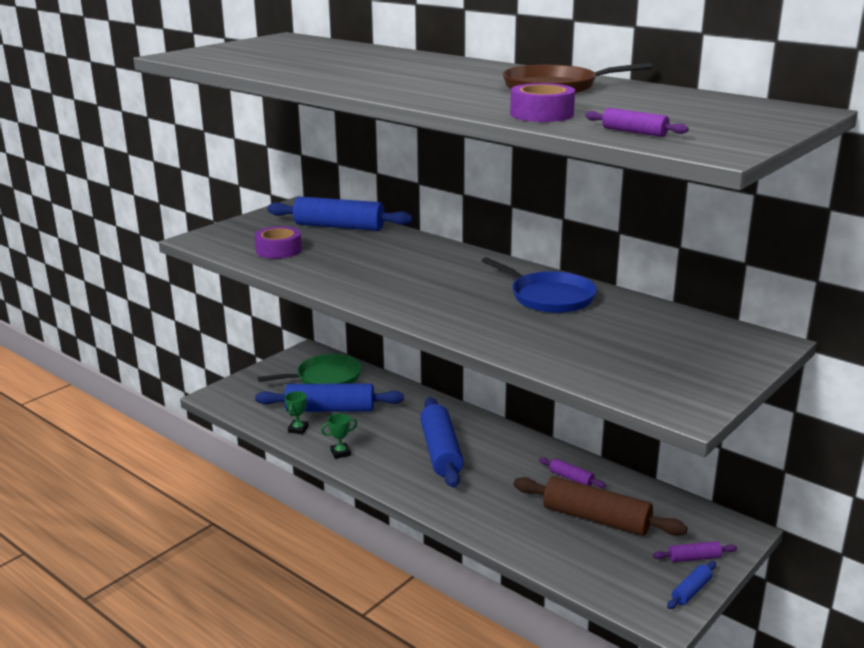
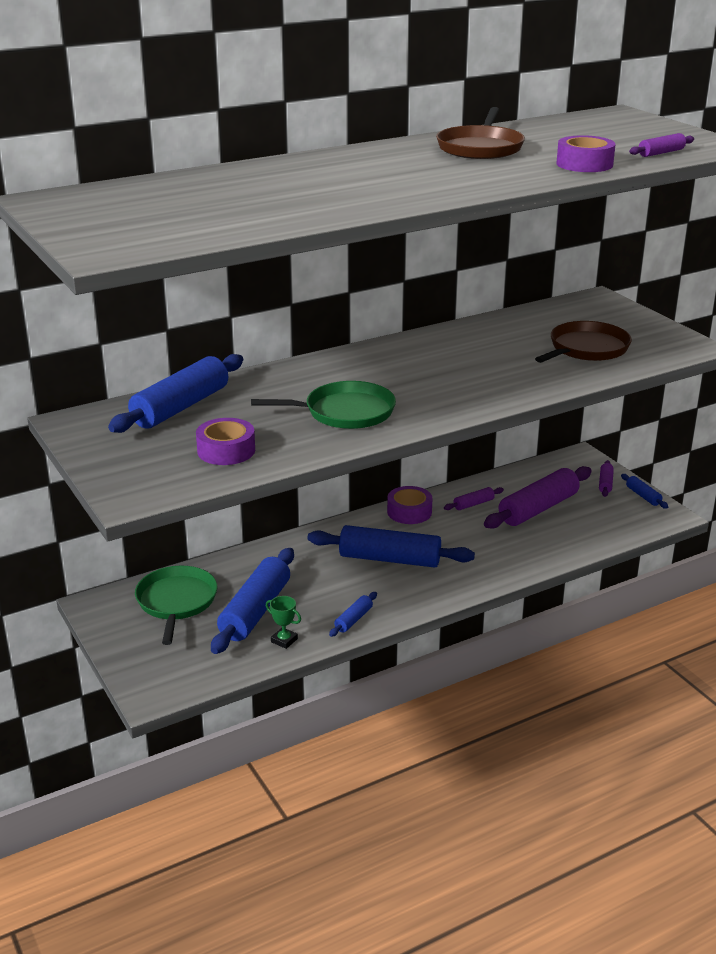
camera: 70 degrees left, 5 degrees up
(340, 453) = (353, 619): green trophy -> blue rolling pin
(369, 274) = (345, 412): none -> green pan
(527, 446) = (409, 512): none -> purple tape
(549, 297) = (465, 347): blue pan -> none
(596, 519) = (538, 509): brown rolling pin -> purple rolling pin
(607, 351) = (586, 349): none -> brown pan

